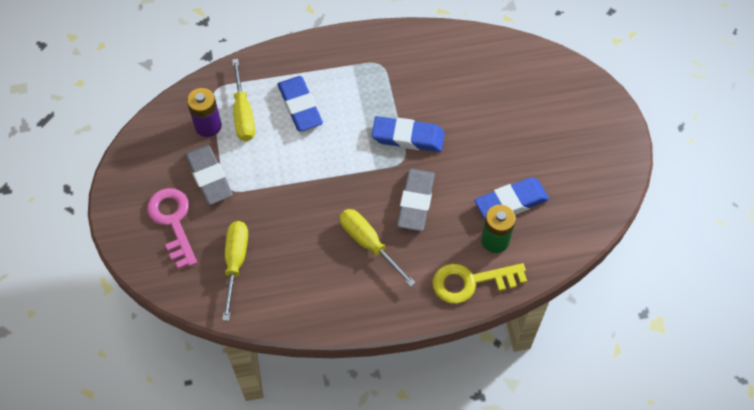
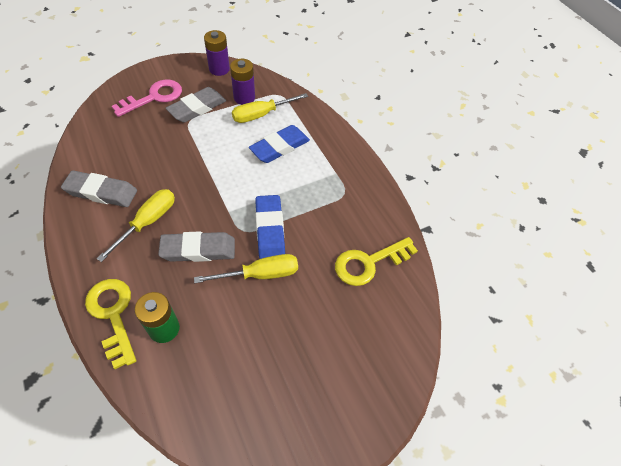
camera: 70 degrees right, 5 degrees down
(145, 144) = (219, 69): none -> purple battery
(235, 262) = (121, 139): yellow screwdriver -> yellow screwdriver (260, 274)
(314, 287) = (101, 192): none -> grey eraser
(466, 67) = (369, 263): none -> yellow key
(511, 202) = (213, 336): blue eraser -> none

